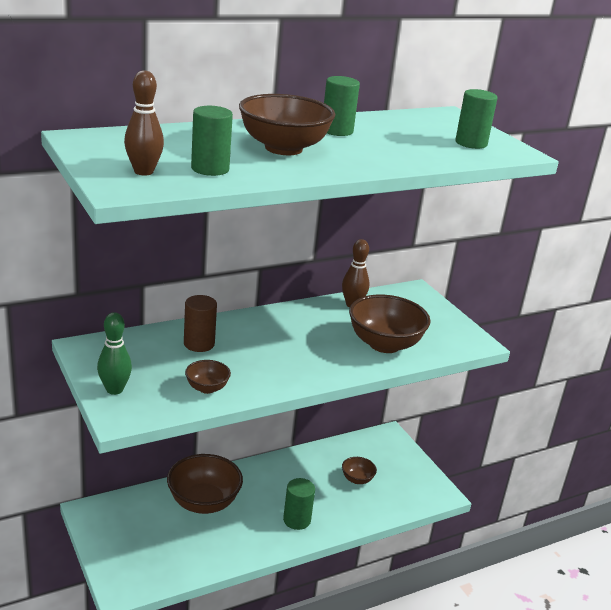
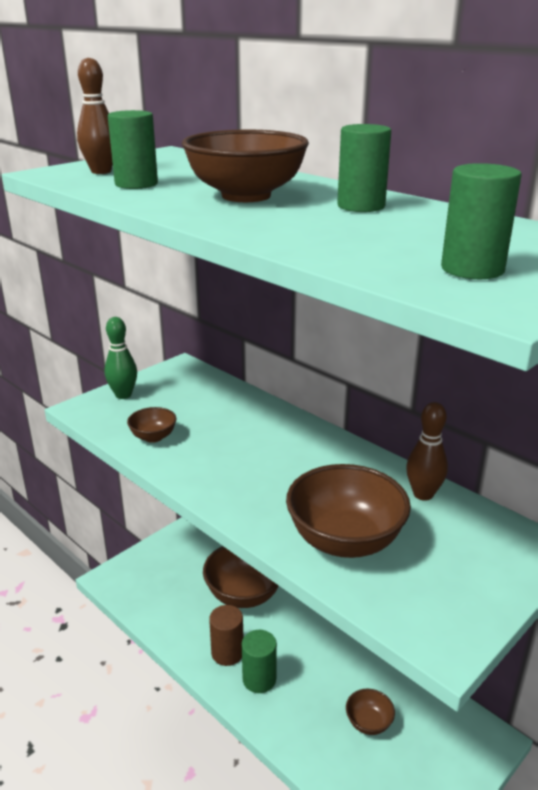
camera: 75 degrees right, 0 degrees up
(199, 344) = (231, 414): brown cylinder -> brown cylinder (227, 653)

